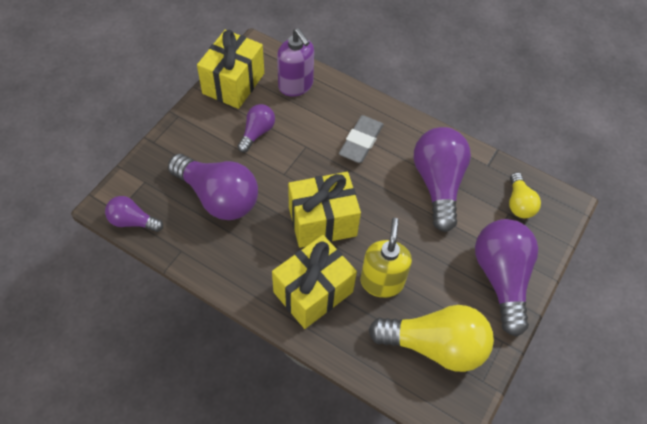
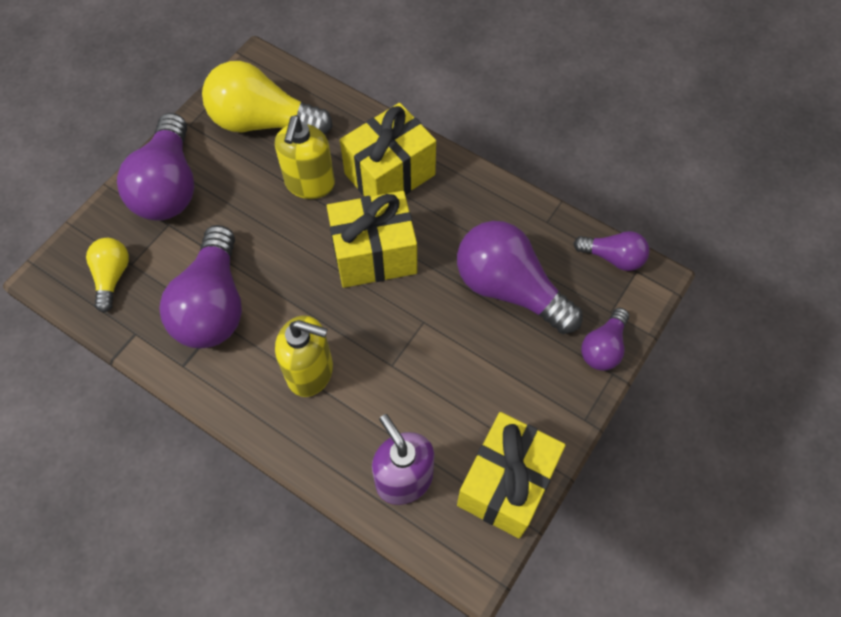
camera: 175 degrees left, 5 degrees up
(257, 132) = (463, 388): purple light bulb -> purple light bulb (603, 348)
(361, 142) = (310, 372): grey eraser -> yellow soap dispenser

